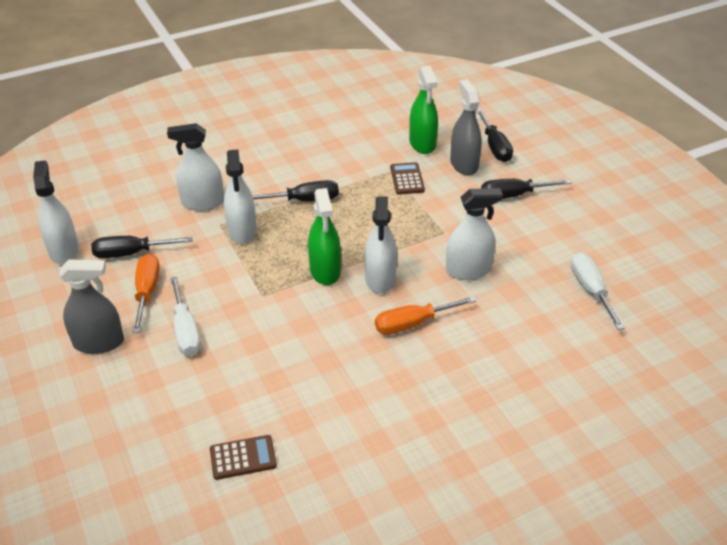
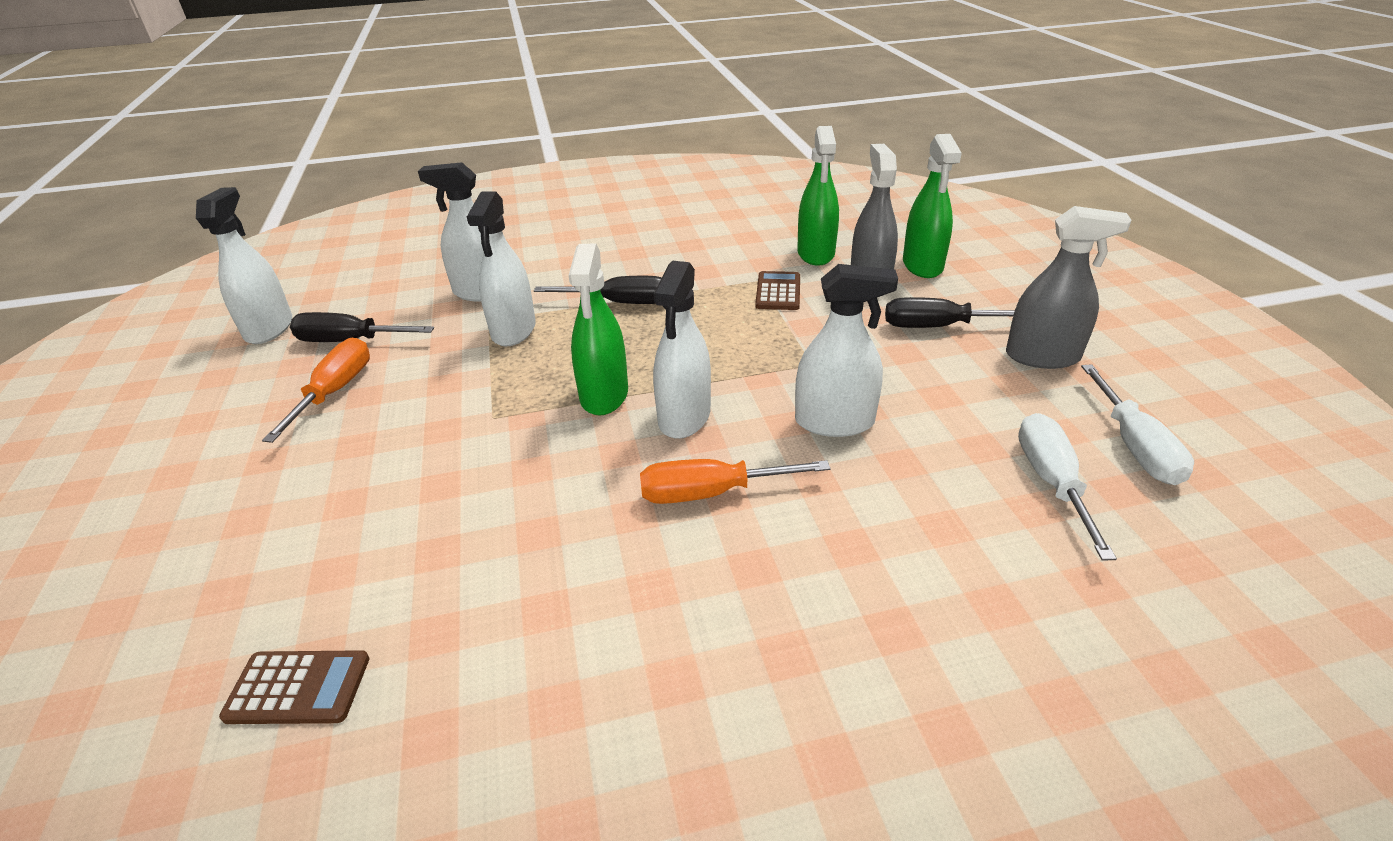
camera: 15 degrees right, 5 degrees down
(99, 342) = (219, 451): grey spray bottle -> grey spray bottle (1042, 356)
(185, 330) = (351, 452): white screwdriver -> white screwdriver (1134, 446)
(495, 147) = (922, 265): black screwdriver -> green spray bottle

